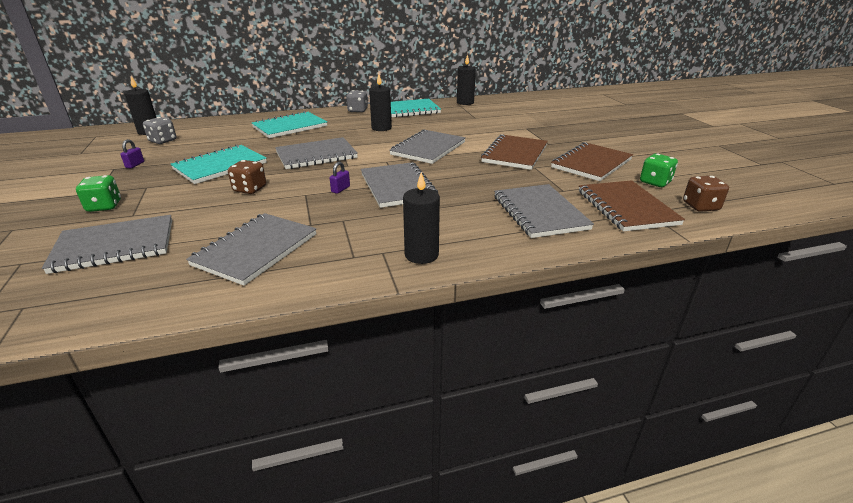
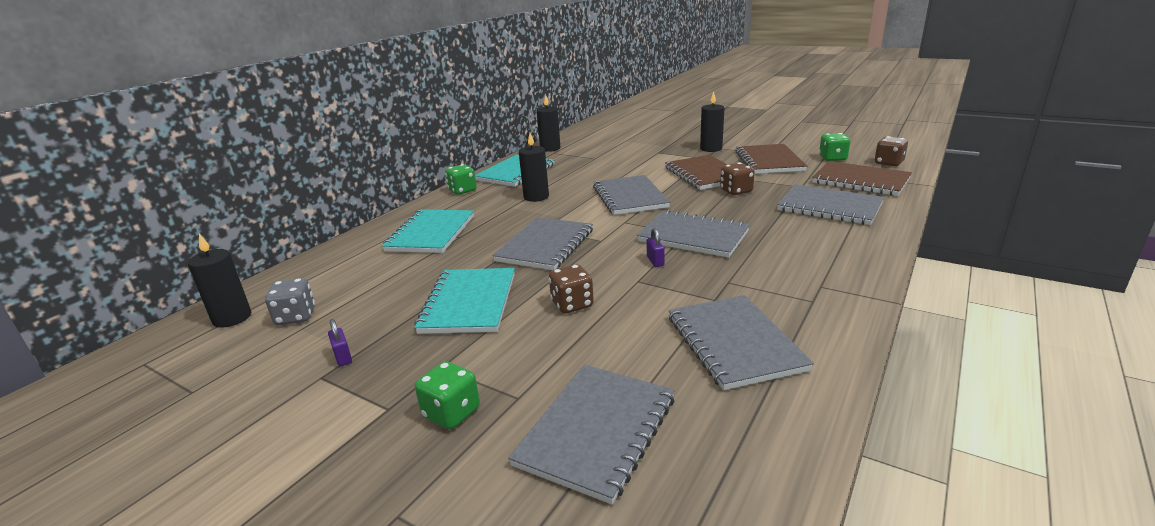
camera: 40 degrees left, 5 degrees down
(357, 110) = (462, 191): grey dice -> green dice
(421, 255) = (846, 272): black candle -> black candle (711, 149)
(504, 173) = (736, 191): none -> brown dice

